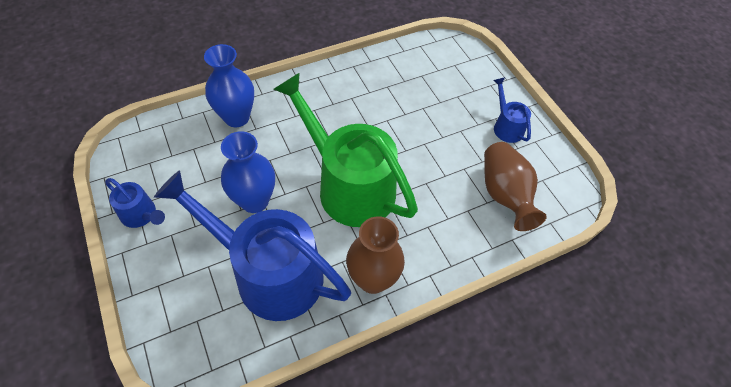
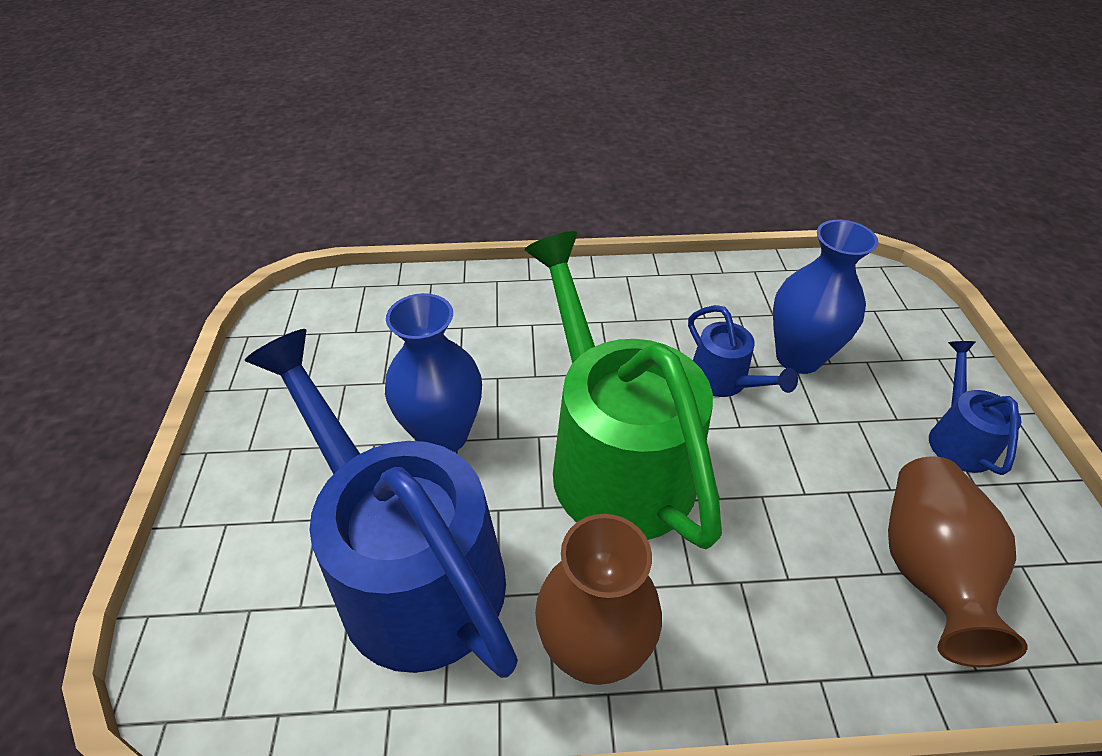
camera: 25 degrees right, 10 degrees down
(141, 215) = (265, 405): blue watering can -> blue watering can (724, 382)
(236, 117) = (476, 303): blue vase -> blue vase (798, 357)

